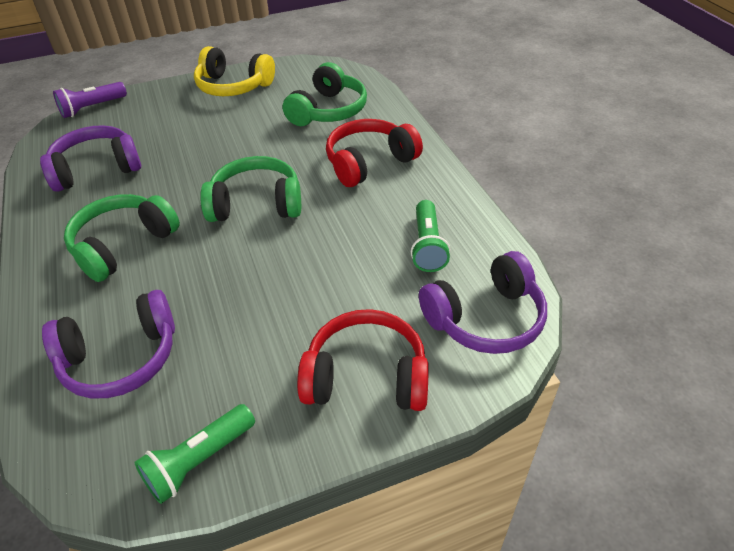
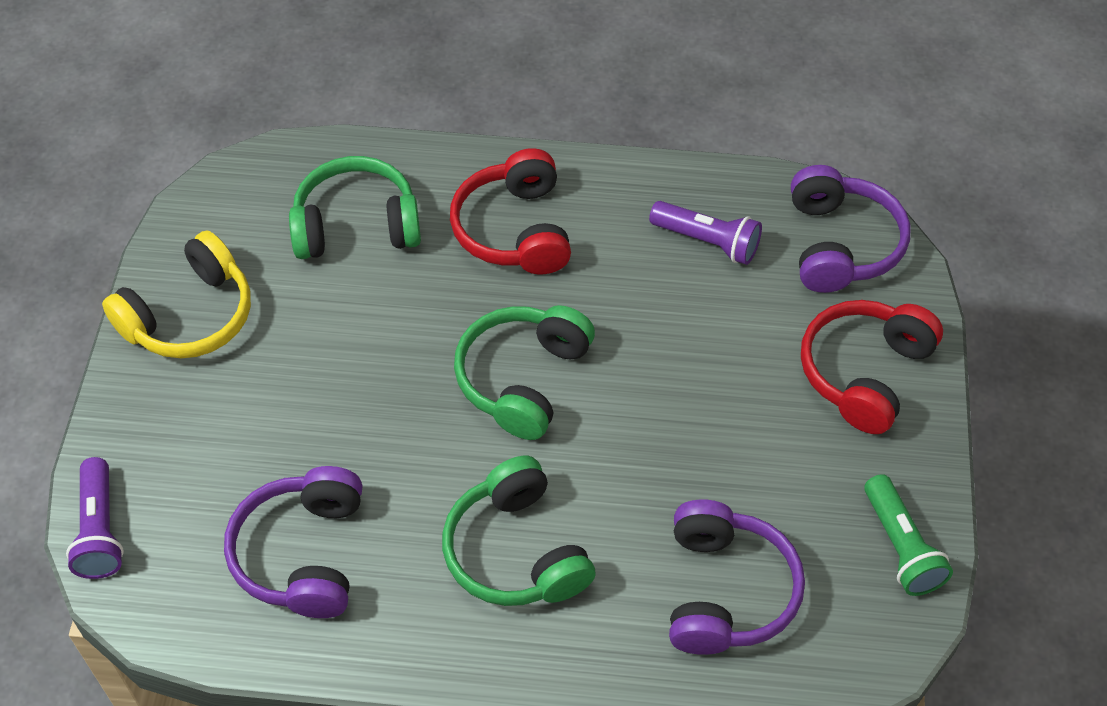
camera: 65 degrees left, 10 degrees up
(328, 111) = (356, 225): green headphones -> green headphones turned 60 degrees counterclockwise
(427, 246) = (707, 242): green flashlight -> purple flashlight

